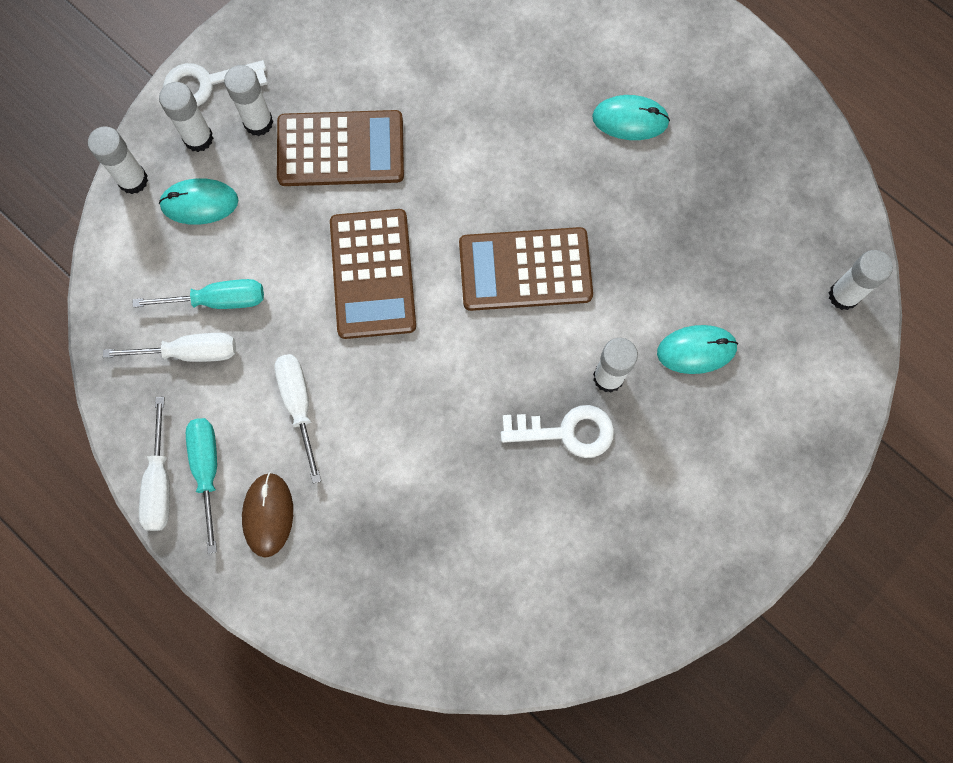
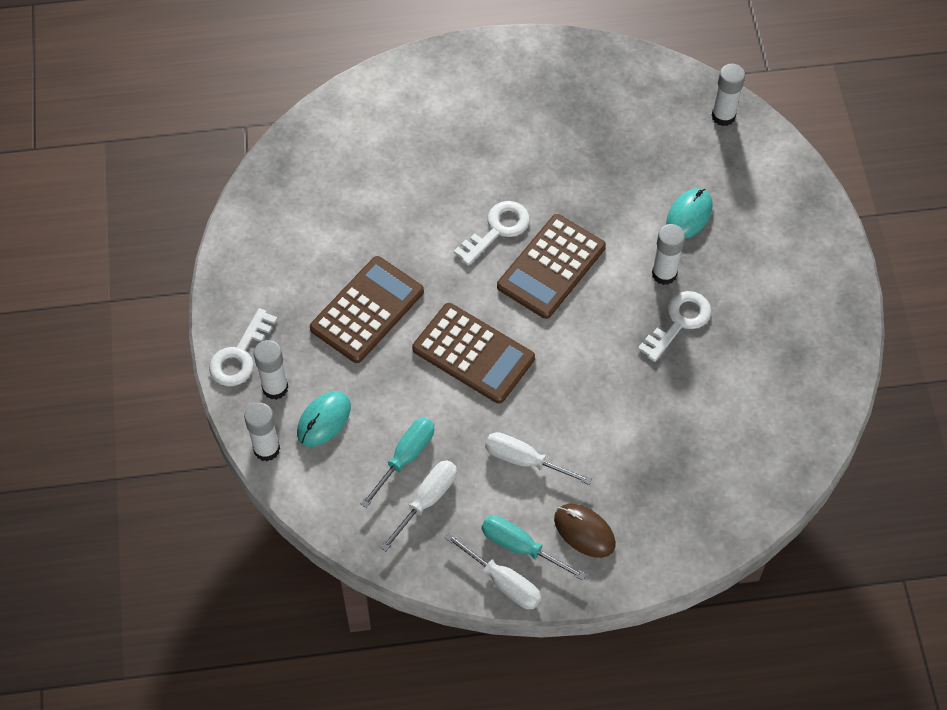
camera: 50 degrees left, 15 degrees down
(258, 122) = (299, 344): white glue stick -> none
(524, 191) = (497, 229): none -> white key
(630, 119) = (505, 138): turquoise mouse -> none

